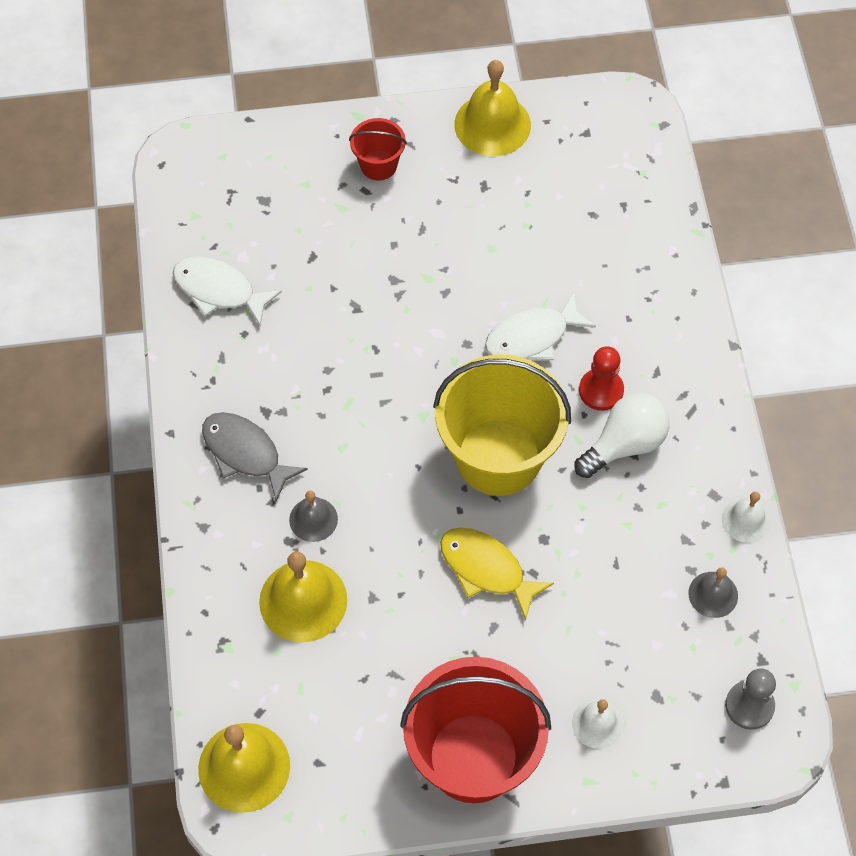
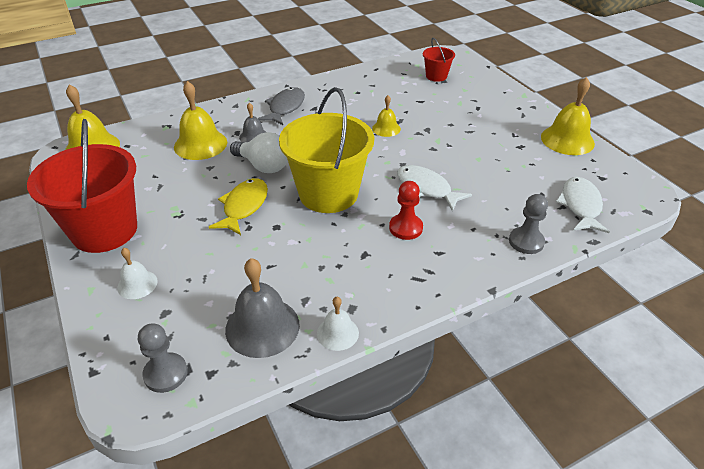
camera: 70 degrees right, 20 degrees down
(219, 290) = (378, 80): white fish -> white fish (580, 205)
(369, 332) = (386, 128): none -> yellow bell
(378, 165) = (498, 108): red bucket -> red bucket (436, 76)
(624, 444) = (369, 249): white light bulb -> white light bulb (263, 166)
(670, 274) = (526, 242): none -> grey pawn
(713, 594) = (262, 327): grey bell -> grey bell, size x1.77

